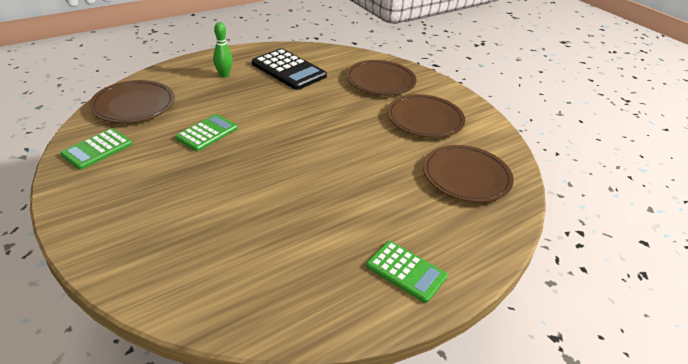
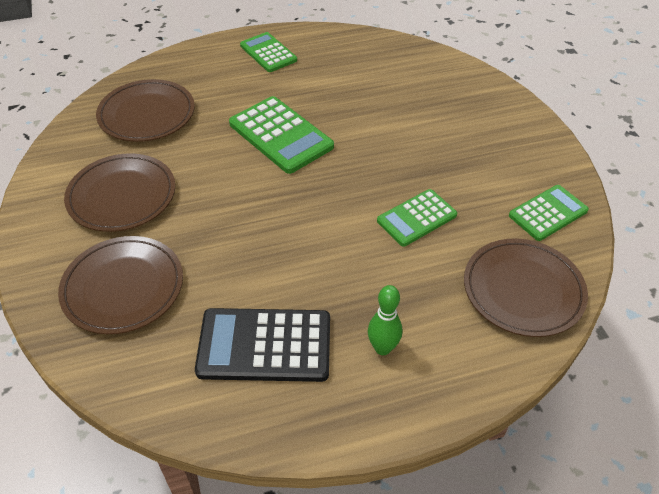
camera: 160 degrees left, 10 degrees up
(288, 70) = (264, 346): black calculator -> black calculator turned 60 degrees counterclockwise
(338, 177) = (281, 135): none -> green calculator

